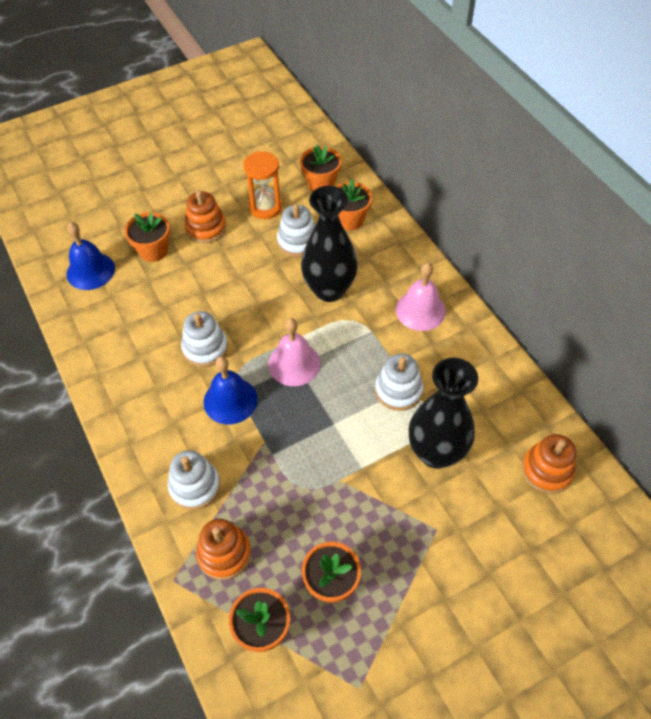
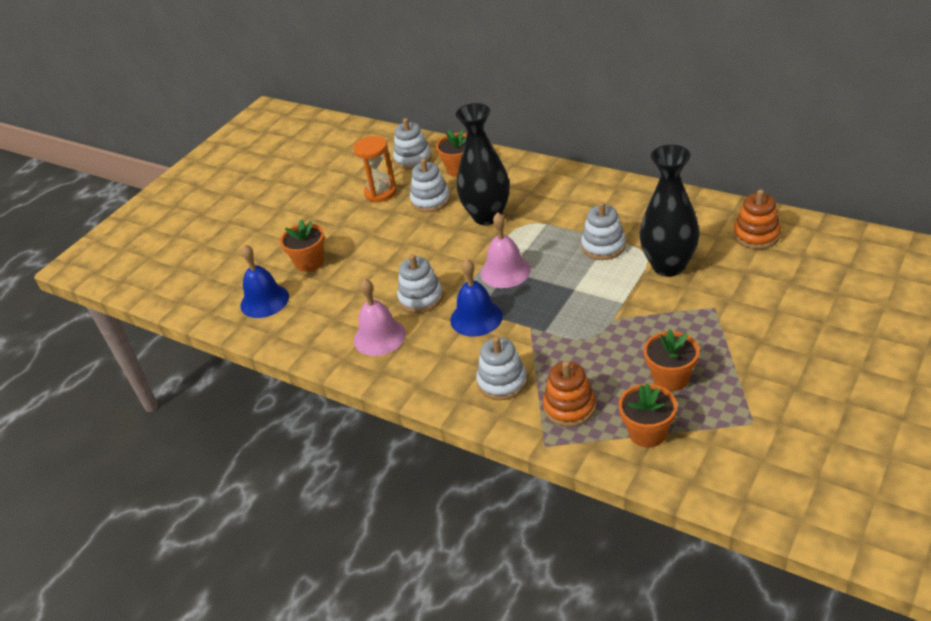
camera: 25 degrees left, 15 degrees down
(206, 228) = (342, 228): orange stacking toy -> none
(321, 183) = (413, 159): orange flower pot -> white stacking toy
(420, 310) = (571, 194): pink bell -> pink bell (379, 337)

